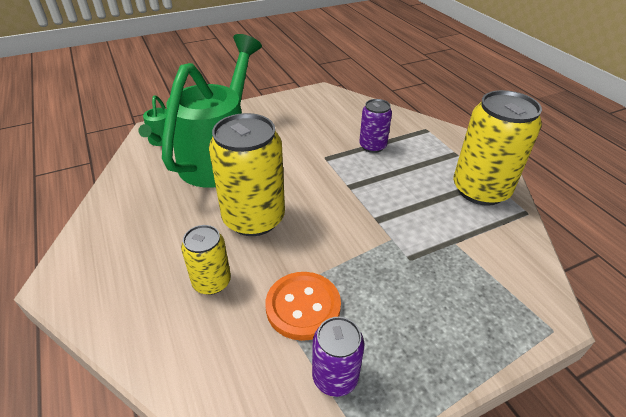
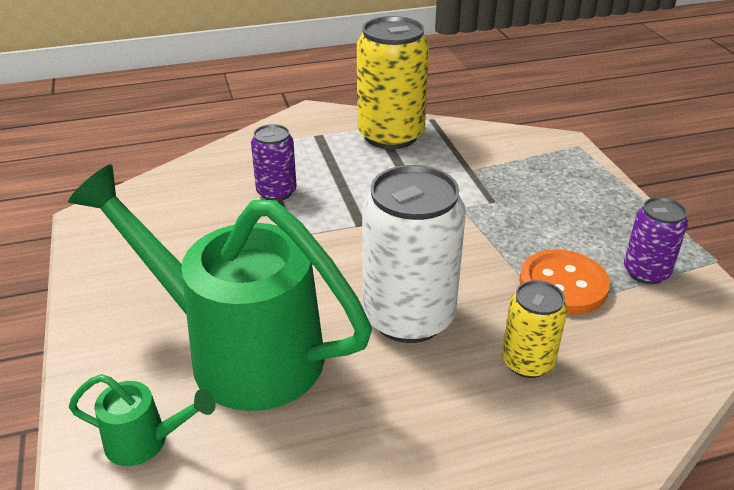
camera: 80 degrees left, 5 degrees down
(254, 218) = (408, 317): yellow can -> white can

